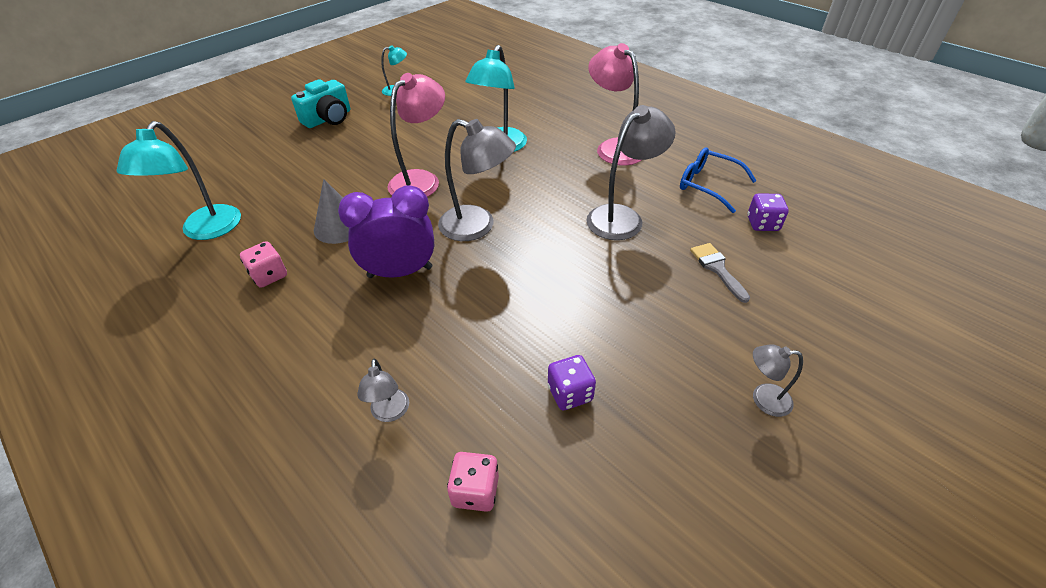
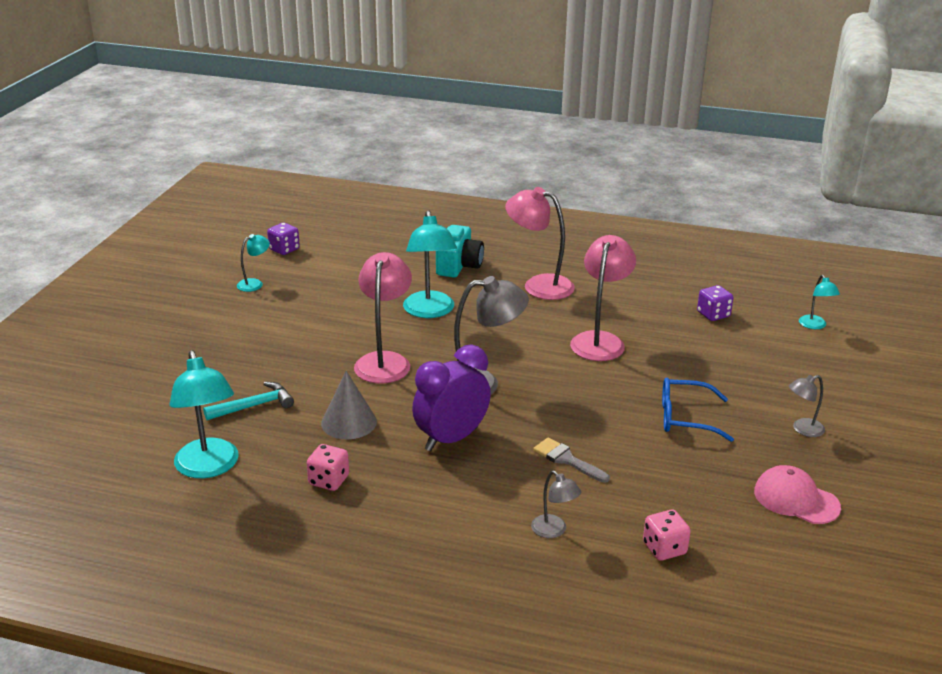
camera: 30 degrees left, 15 degrees down
(291, 188) = (254, 406): none -> turquoise hammer
(328, 119) = (209, 331): turquoise camera -> turquoise camera (458, 265)
(570, 393) = (673, 472): purple dice -> purple dice (284, 249)
(622, 217) = (600, 340): grey lamp -> pink lamp
(682, 495) = (796, 499): none -> pink cap
(708, 185) = (647, 296): blue glasses -> blue glasses (685, 418)
(717, 269) = (706, 357): grey brush -> grey brush (567, 460)
(875, 271) = (815, 325): none -> turquoise lamp

